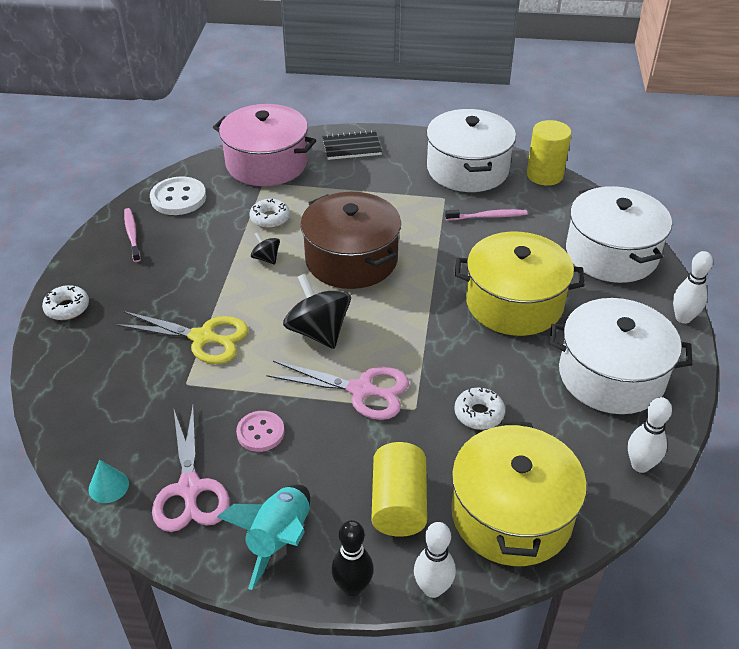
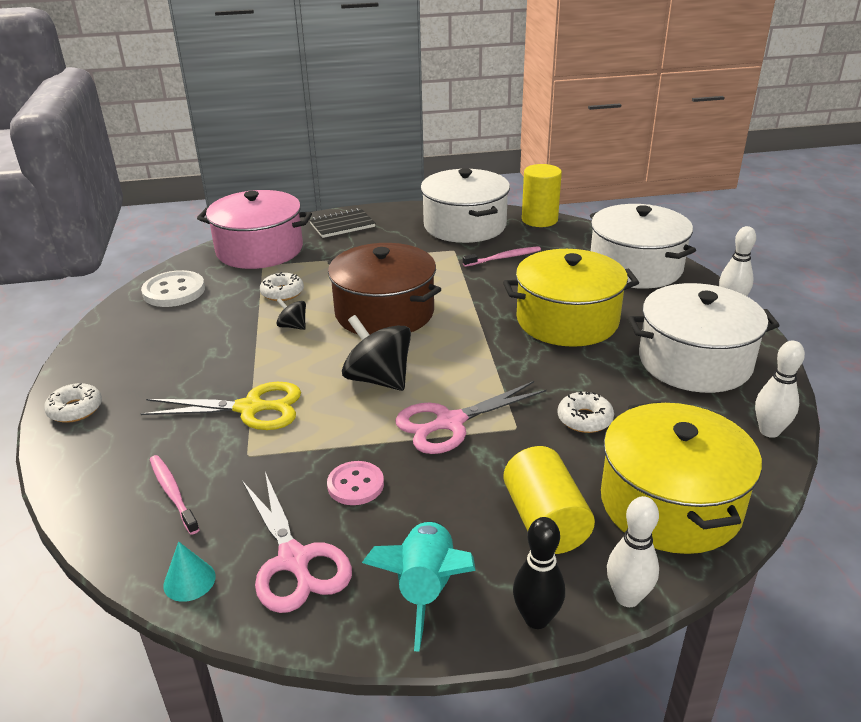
camera: 15 degrees left, 10 degrees down
(132, 234) = (132, 330): pink toothbrush -> pink toothbrush (172, 493)
(361, 390) = (450, 422): pink scissors -> pink scissors turned 150 degrees clockwise

